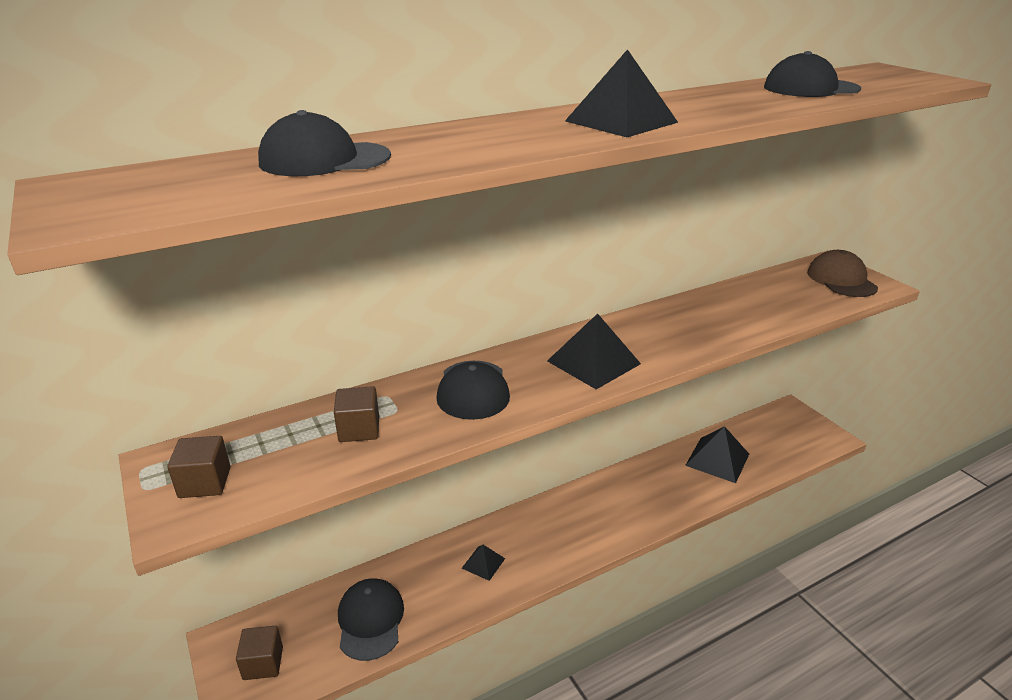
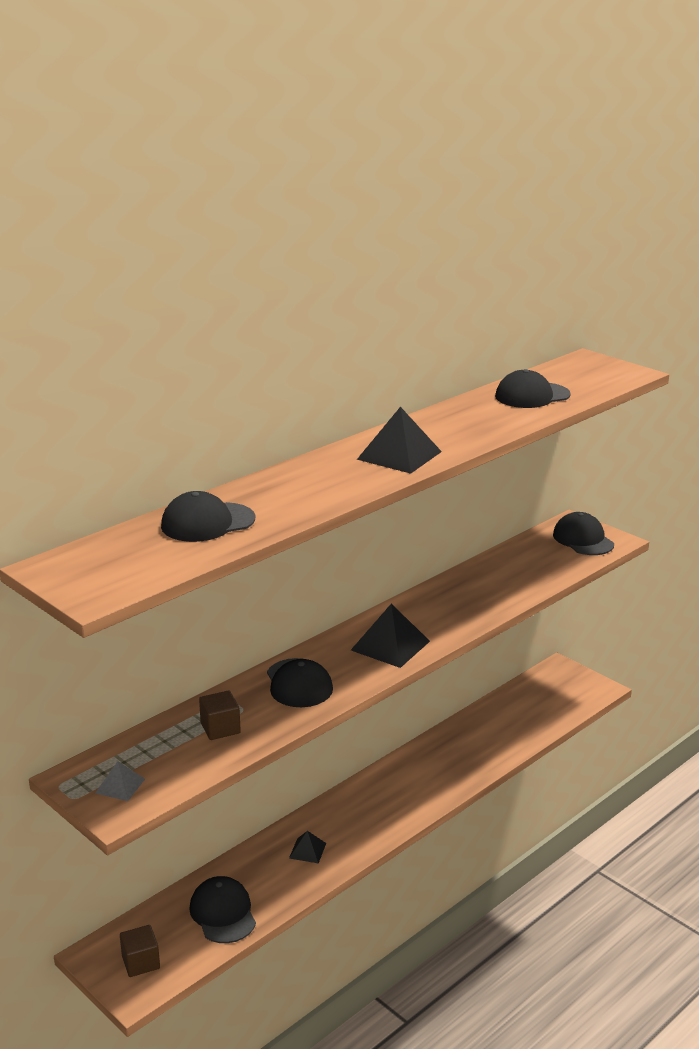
camera: 15 degrees left, 5 degrees down
(205, 482) = (120, 786): brown cube -> grey pyramid
(717, 459) = (498, 725): black pyramid -> none
(841, 280) = (583, 539): brown cap -> black cap

